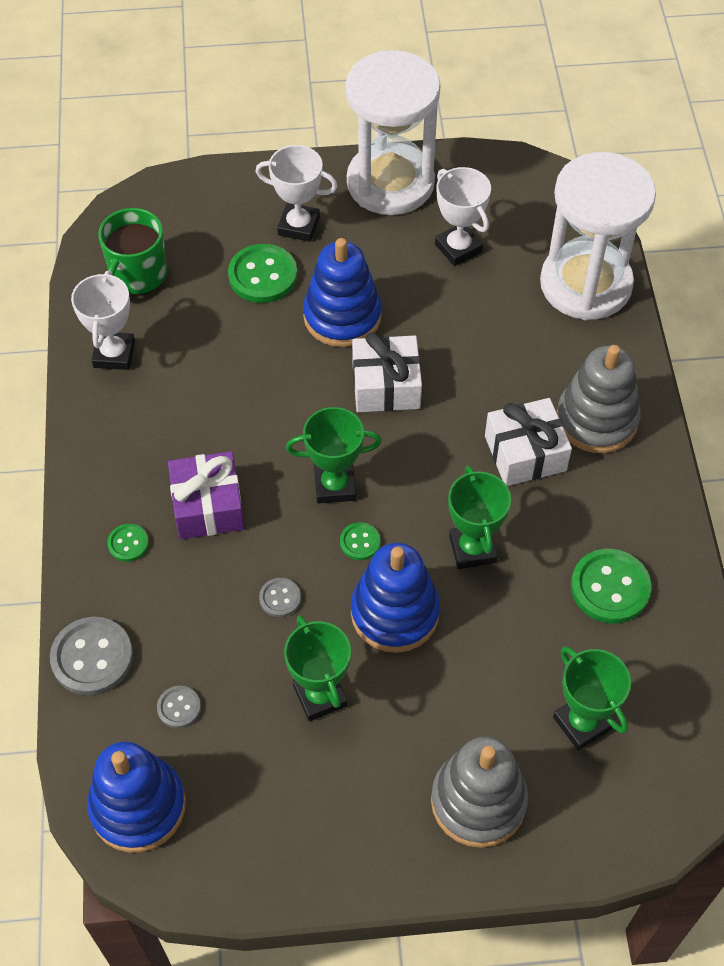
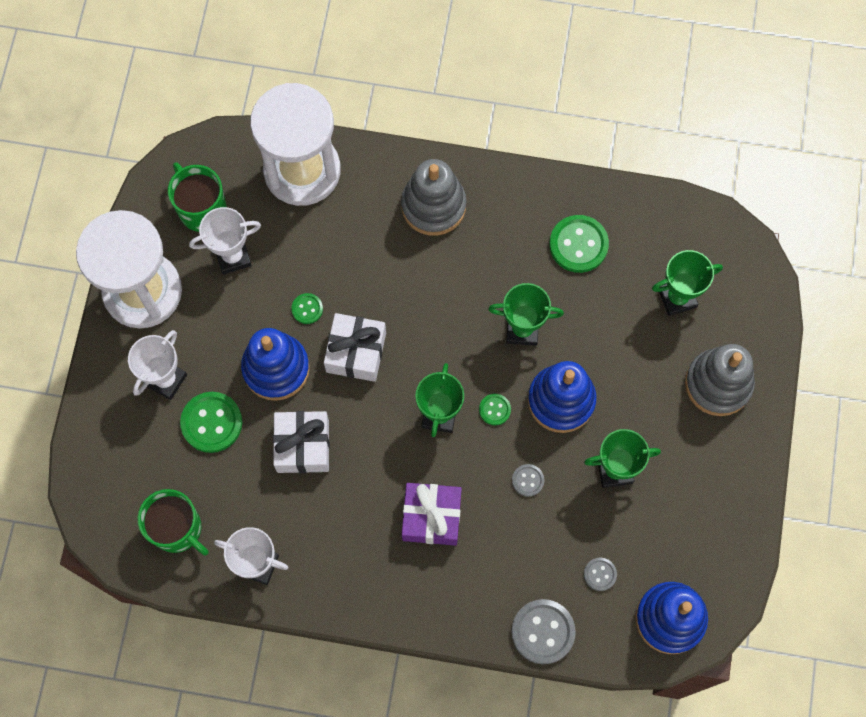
camera: 75 degrees left, 15 degrees up
(128, 543) = (449, 586): green button -> green button (307, 309)
(503, 208) = (202, 209): none -> green mug
(525, 453) = (449, 267): white gift -> white gift (303, 446)

